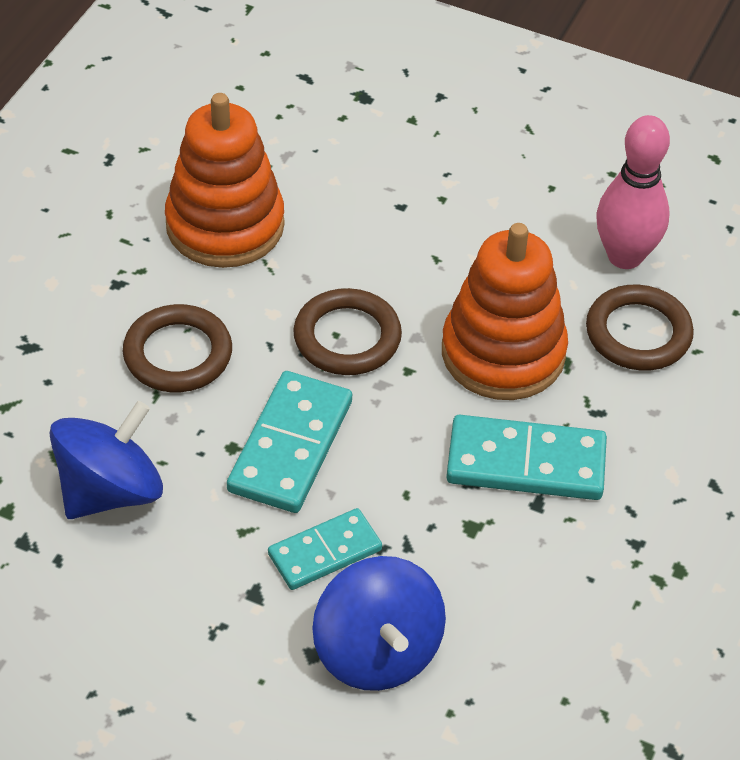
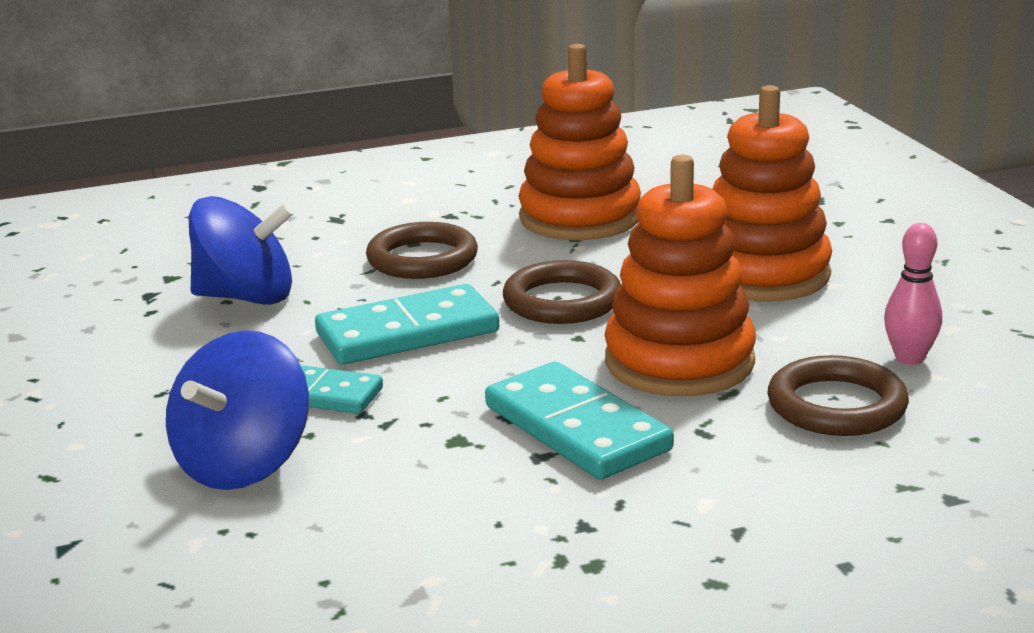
camera: 50 degrees right, 25 degrees down
(438, 218) = (762, 274): none -> orange stacking toy
(625, 256) = (909, 358): pink bowling pin -> pink bowling pin, size x0.62

